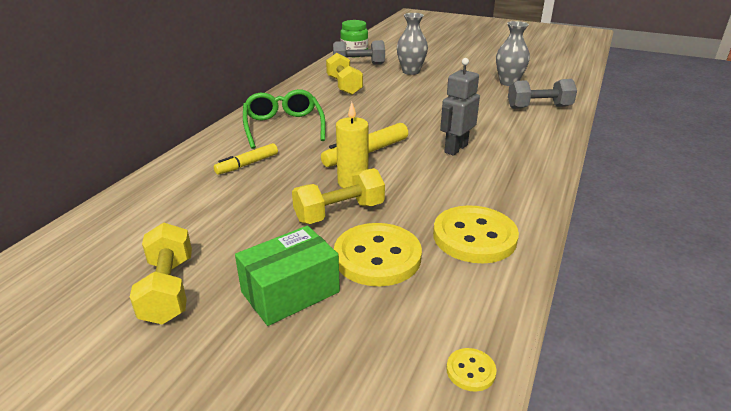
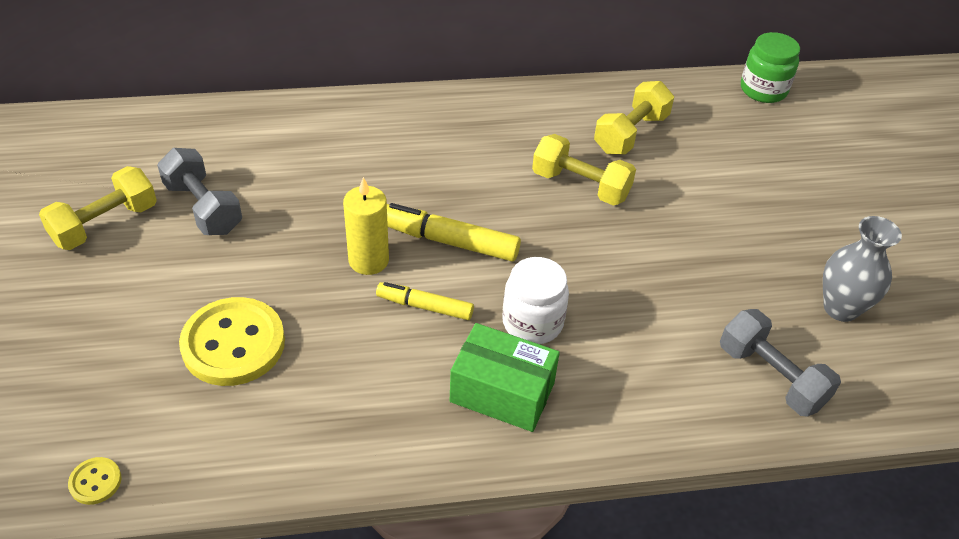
camera: 55 degrees right, 15 degrees up
(247, 164) = (345, 158): yellow marker -> yellow marker (424, 306)
(283, 127) = (456, 140): green glasses -> none
(290, 292) = (142, 304): green box -> green box (502, 392)
(339, 212) = (297, 278): yellow dumbbell -> yellow dumbbell (580, 185)
(358, 65) = (724, 113): grey dumbbell -> grey dumbbell (203, 208)
(411, 71) = (759, 177): grey vase -> none
(455, 148) = (532, 322): grey robot -> white jar
(474, 237) = (322, 414): yellow button -> none

